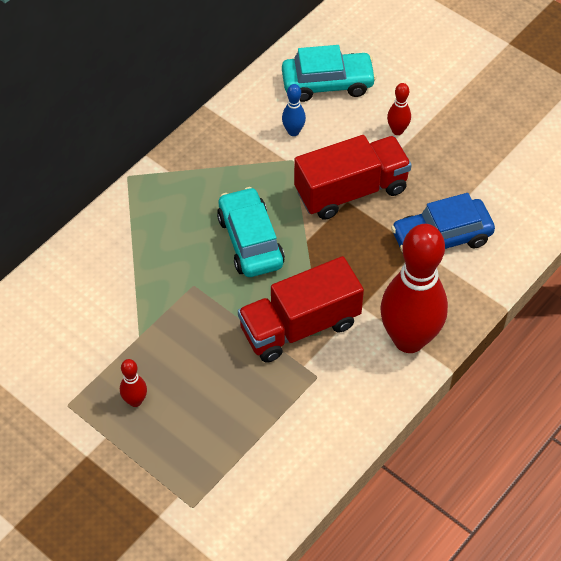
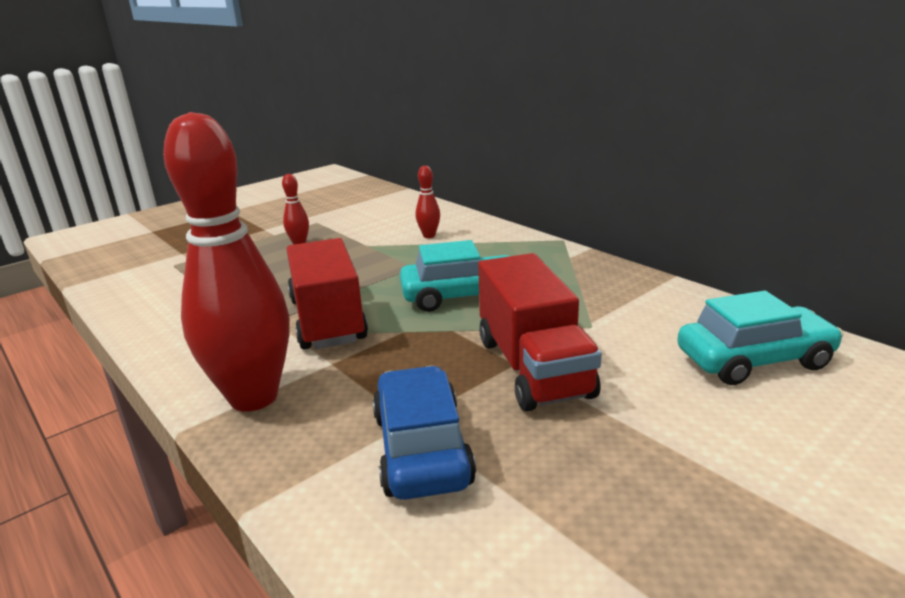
camera: 100 degrees right, 30 degrees down
(293, 131) = (644, 328): blue bowling pin -> none
(327, 84) = (754, 360): turquoise car -> turquoise car turned 105 degrees counterclockwise
(397, 130) = (667, 422): red bowling pin -> red bowling pin (429, 236)

